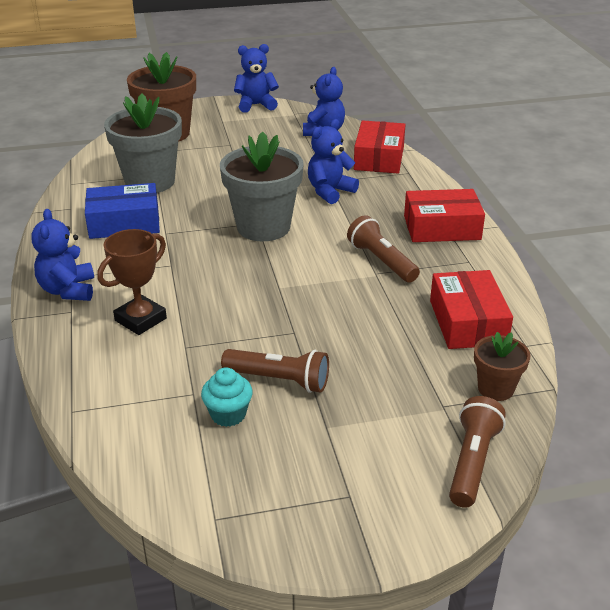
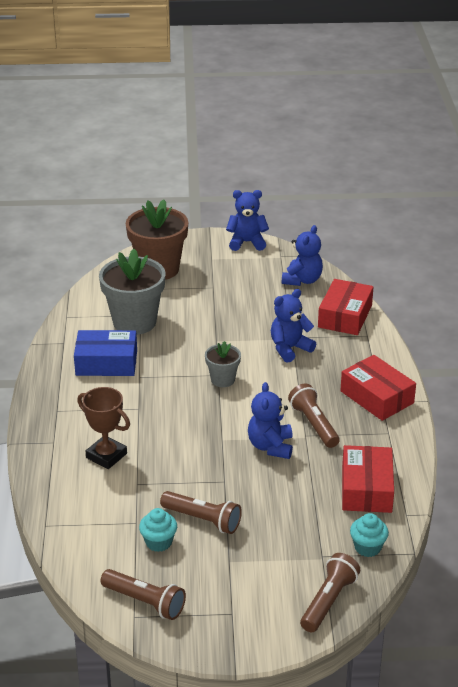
camera: 10 degrees right, 0 degrees up
(68, 290) = (53, 423): blue teddy bear -> blue teddy bear (270, 446)
(140, 319) = (106, 456): brown trophy -> brown trophy turned 75 degrees clockwise
(226, 496) = (145, 602): none -> brown flashlight
(263, 227) = (223, 380): grey flower pot -> grey flower pot, size x0.52
(442, 228) = (377, 397): red box -> red box turned 45 degrees clockwise
(495, 389) = (367, 547): brown flower pot -> turquoise cupcake

